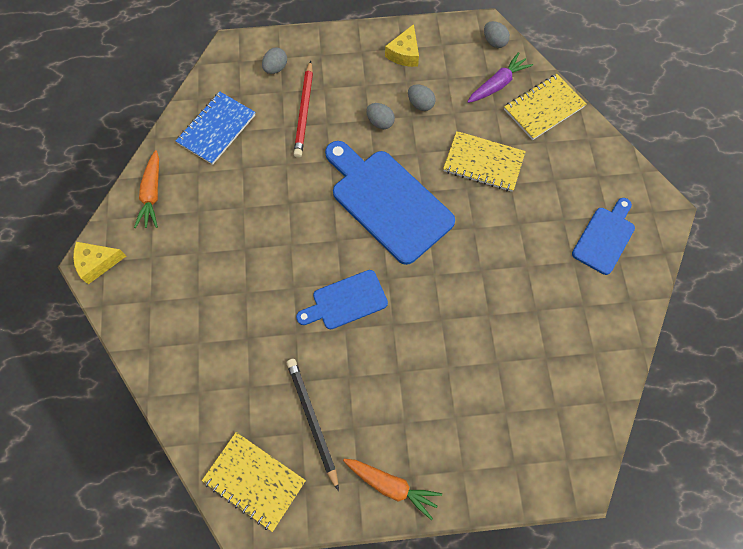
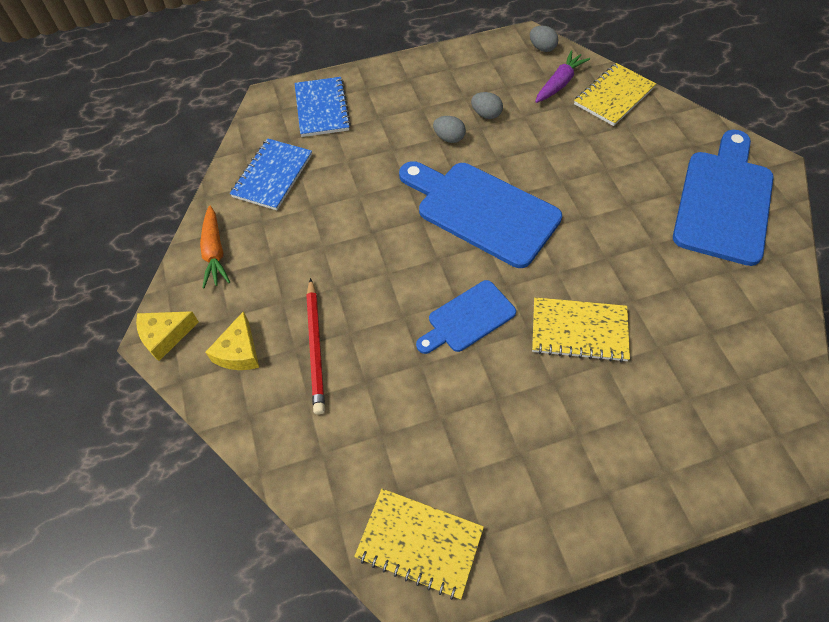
camera: 10 degrees left, 10 degrees down
(276, 68) = (322, 108): grey egg -> blue notebook
(304, 111) = (364, 142): red pencil -> red pencil (315, 347)
(312, 420) = (469, 456): black pencil -> none
(391, 485) = (587, 510): orange carrot -> none
(404, 54) = (454, 73): yellow cheese -> yellow cheese (239, 352)
(483, 163) = (571, 156): yellow notebook -> yellow notebook (579, 331)
(605, 237) = (724, 201): blue cutting board -> blue cutting board, size x1.79

